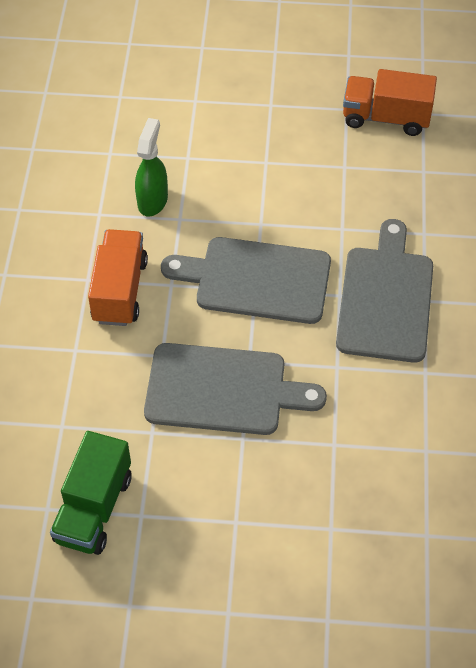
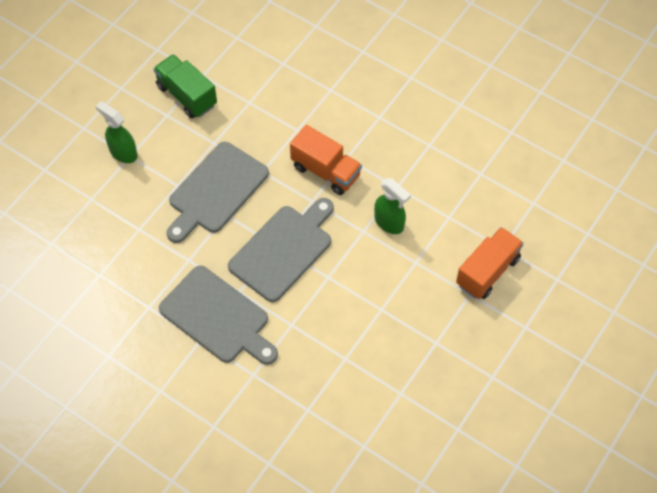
camera: 120 degrees right, 5 degrees up
(235, 533) = (123, 152): none -> green spray bottle
(386, 118) = (375, 415): orange truck -> orange truck (487, 271)

